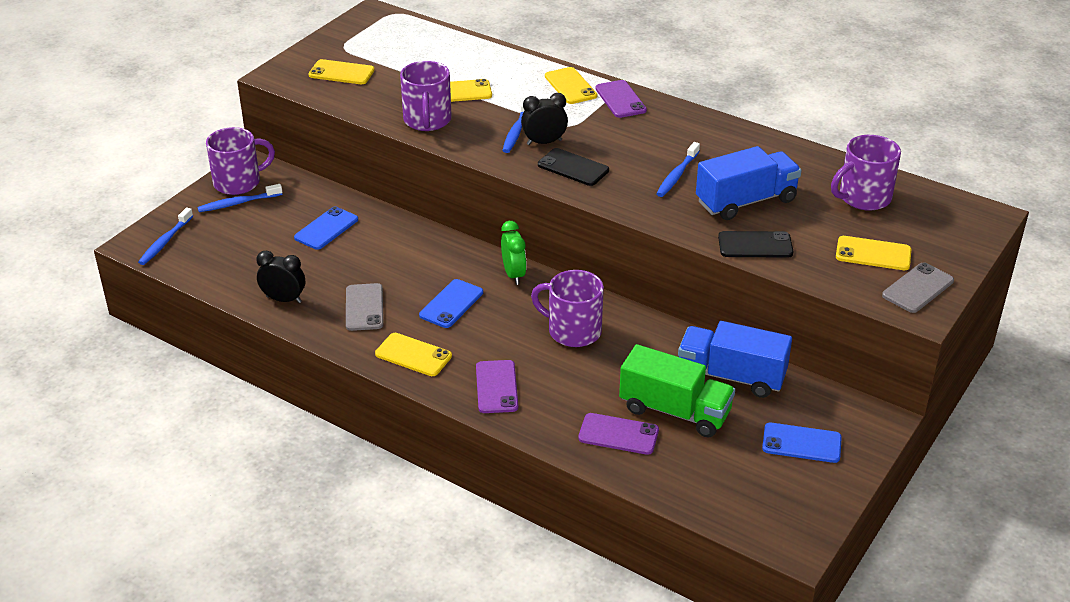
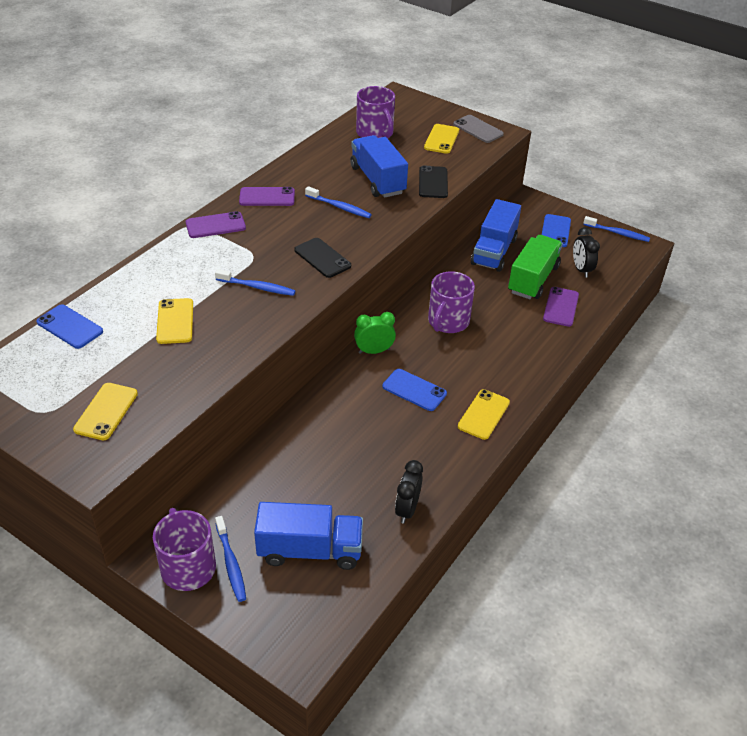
camera: 90 degrees left, 5 degrees up
(165, 242) = (299, 629): blue toothbrush -> blue toothbrush (617, 233)
(245, 243) = (310, 550): none -> blue truck
(326, 228) = (291, 481): blue phone -> blue phone (70, 327)
(364, 307) = (419, 448): grey phone -> none
(427, 121) = (226, 344): purple mug -> none
(496, 387) = (518, 366): purple phone -> purple phone (267, 197)
(544, 142) = (279, 272): black clock -> black clock (581, 269)
(570, 86) = (184, 251): yellow phone -> none
(573, 168) = (322, 258): black phone -> black phone turned 75 degrees counterclockwise

